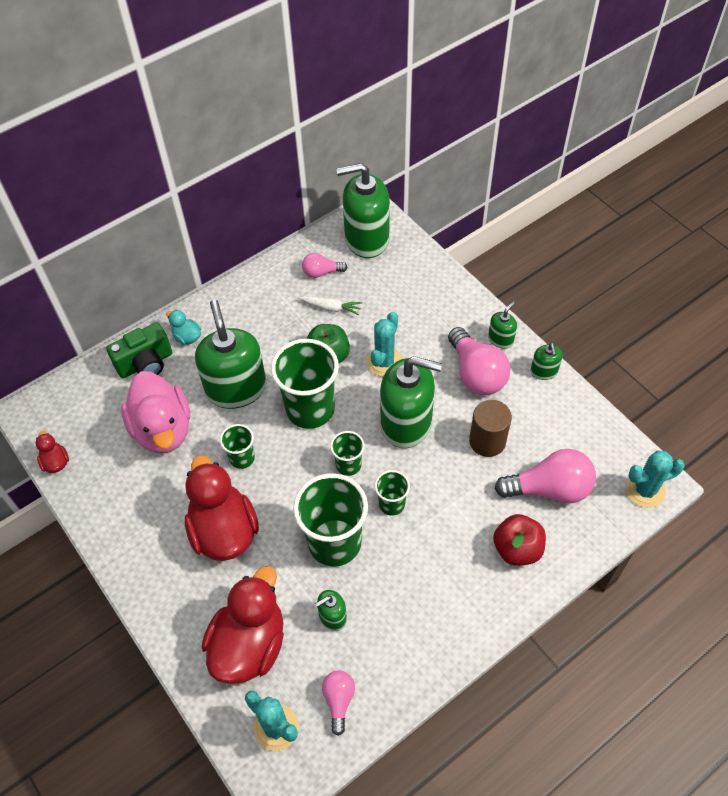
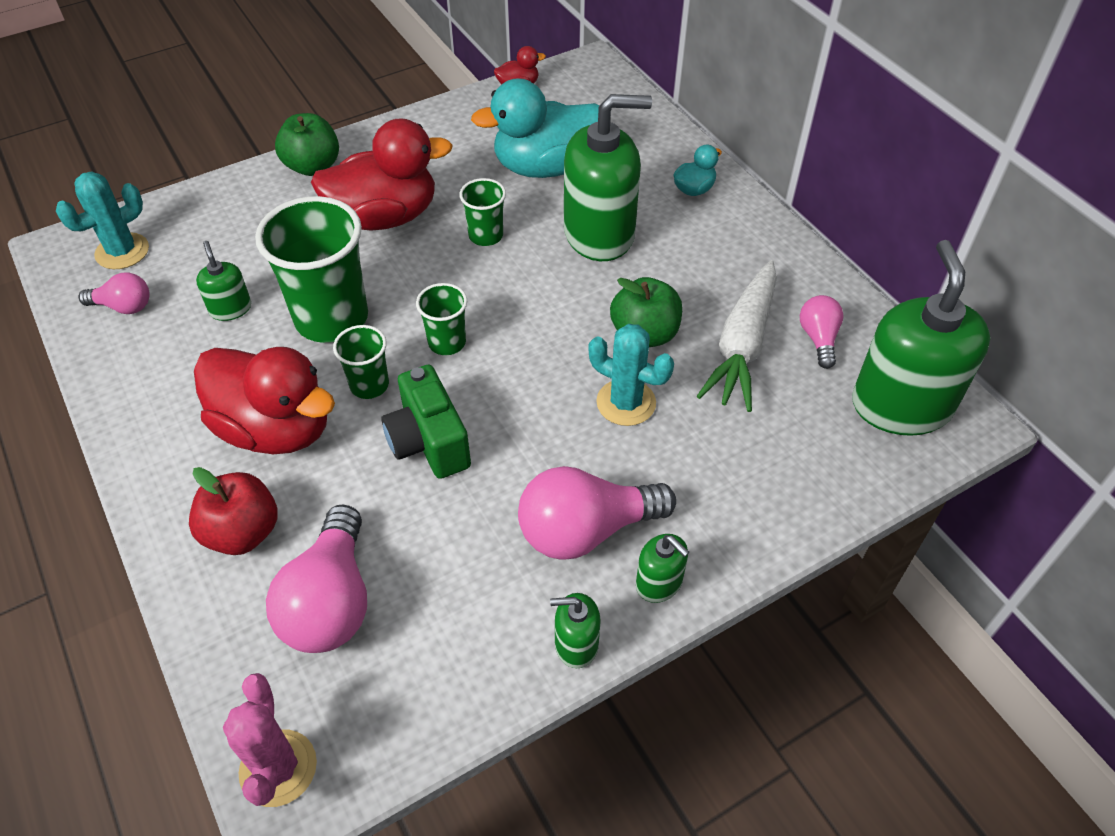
camera: 95 degrees right, 5 degrees down
(146, 364) = (652, 152): green camera -> green camera (428, 442)
(162, 601) = (312, 166): none -> green apple
(163, 429) = (545, 167): pink duck -> turquoise duck
(249, 644) = (229, 233): red duck -> red duck (276, 428)
(310, 409) = (551, 308): green cup -> none
(331, 308) = (742, 345): white carrot -> white carrot, size x1.92
(406, 423) = (504, 418): green soap dispenser -> none
(487, 441) = (445, 524): brown cylinder -> none
(645, 490) = (278, 768): turquoise cactus -> pink cactus

